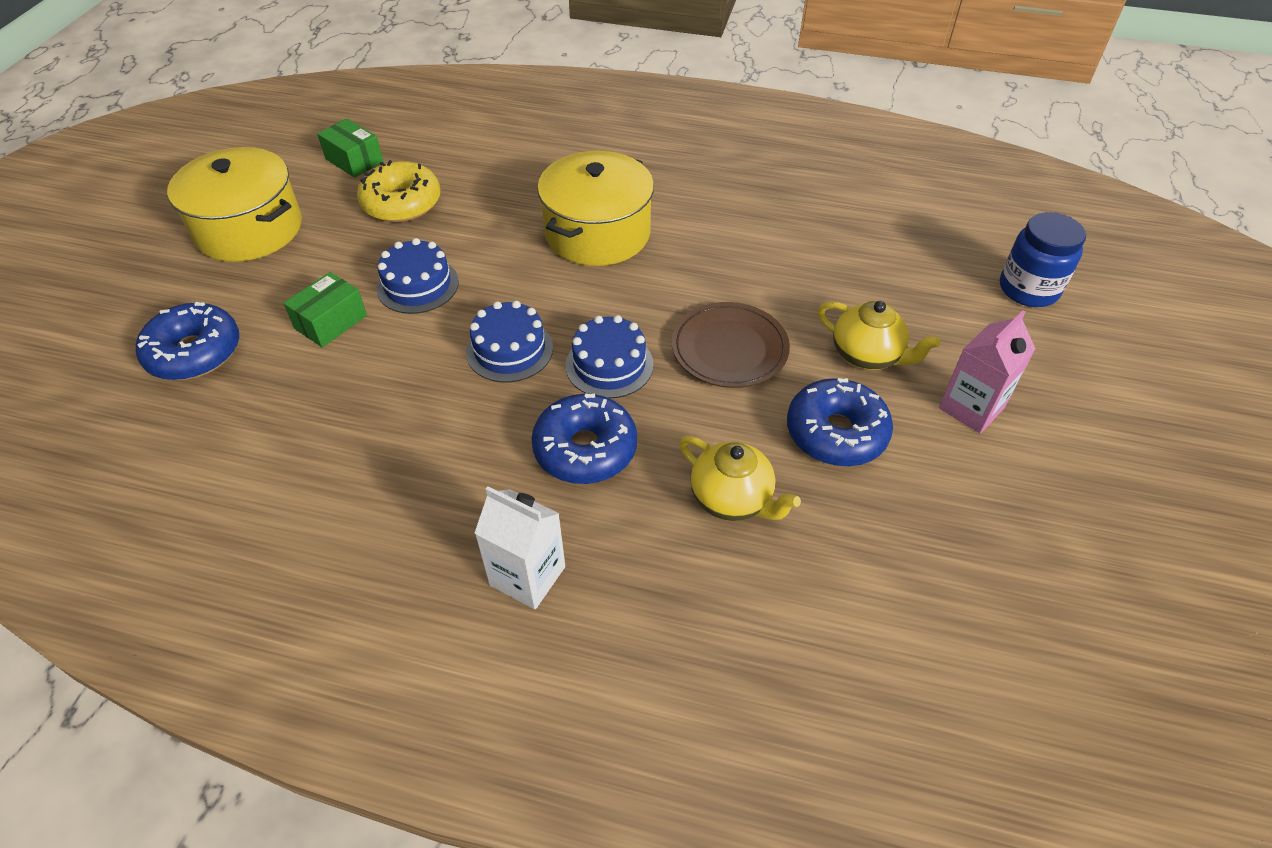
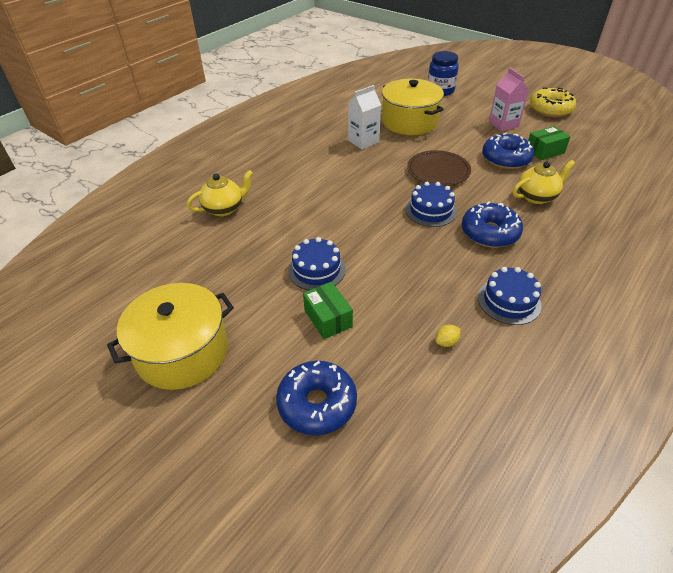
camera: 65 degrees left, 5 degrees down
(318, 445) = (446, 342): none -> yellow lemon
(354, 160) = (146, 277): green box -> green box (545, 151)
(401, 203) = (221, 262): yellow donut -> yellow donut (550, 109)
(509, 350) = (400, 243): blue cake -> blue cake (509, 301)
(527, 576) = (571, 272): white carton -> white carton (363, 141)
(597, 233) = (318, 189): yellow pot -> yellow pot (409, 122)
(867, 356) = (461, 137): yellow teapot -> yellow teapot (224, 208)

